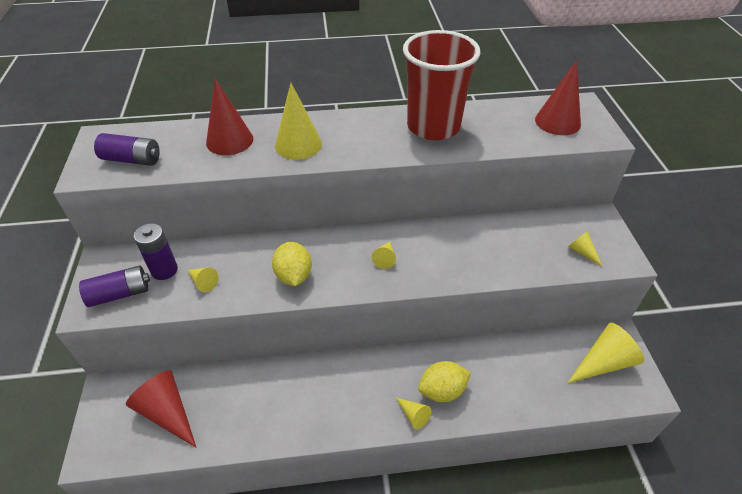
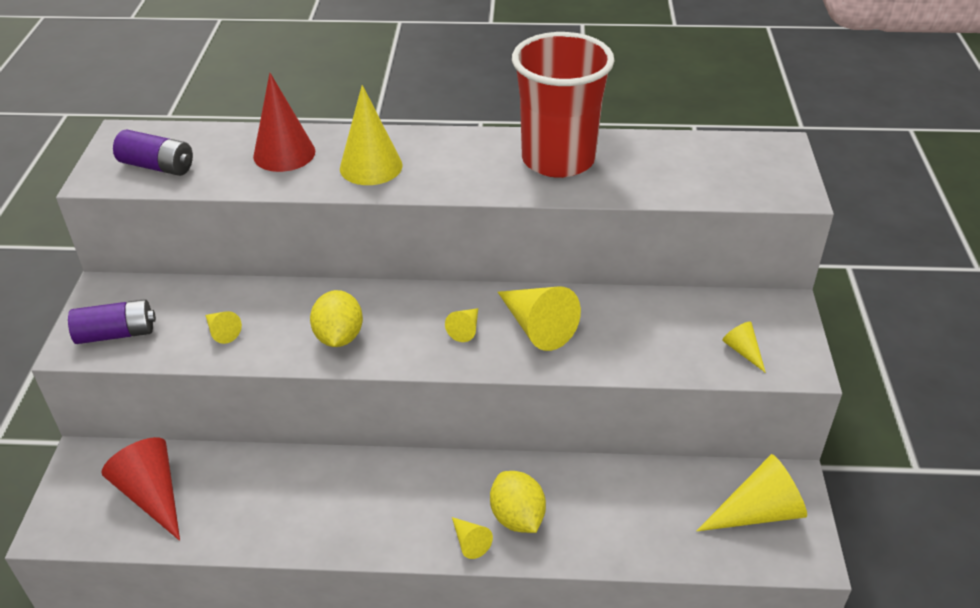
camera: 10 degrees right, 5 degrees down
(164, 270) = (177, 312): purple battery -> none
(435, 250) = (537, 326): none -> yellow cone
(442, 390) = (517, 517): yellow lemon -> yellow lemon turned 75 degrees clockwise
(557, 122) = (735, 168): red cone -> none

